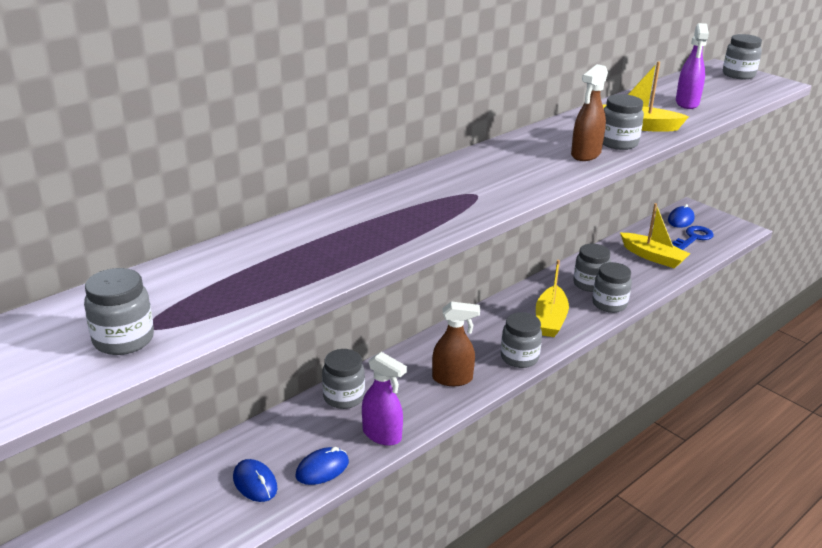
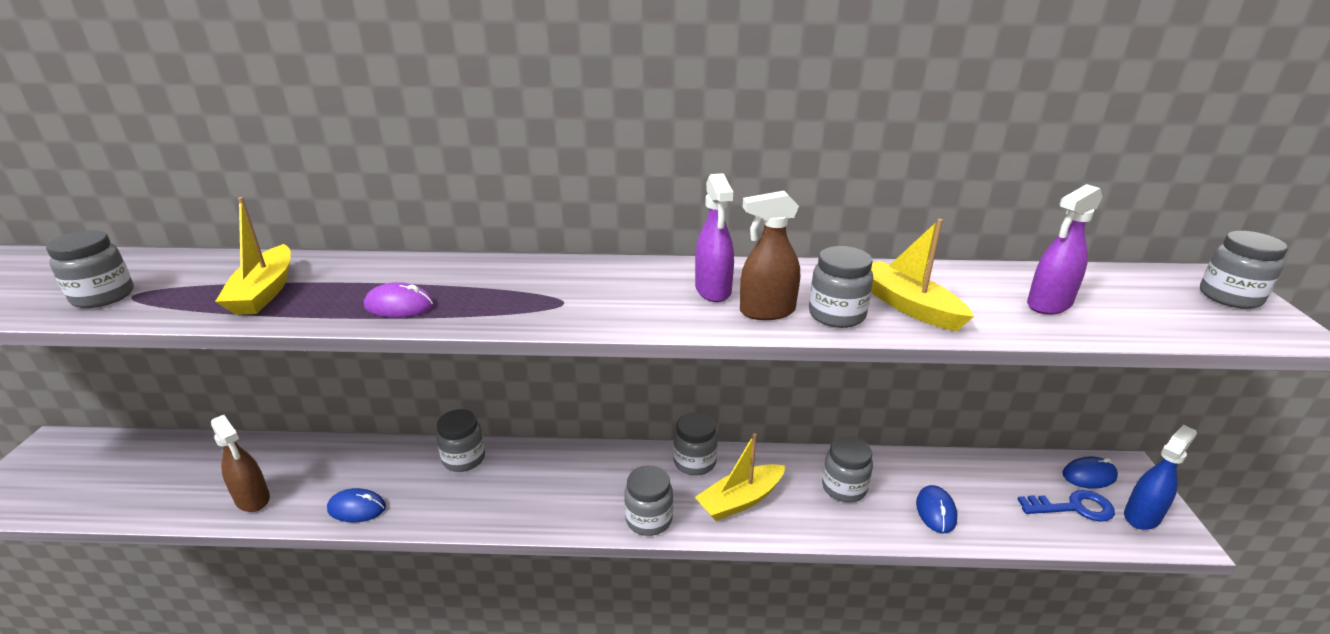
camera: 45 degrees right, 0 degrees up
(255, 483) = (308, 486): blue mouse -> blue mouse (935, 511)
(382, 435) = (434, 511): purple spray bottle -> purple spray bottle (713, 290)
(383, 239) = (399, 306): none -> purple mouse
(452, 379) = (562, 500): brown spray bottle -> brown spray bottle (252, 499)
(609, 304) = (832, 523): grey jar -> grey jar (694, 462)
(653, 257) = (976, 500): yellow boat -> yellow boat (264, 292)
(721, 228) = (1142, 516): none -> blue spray bottle

